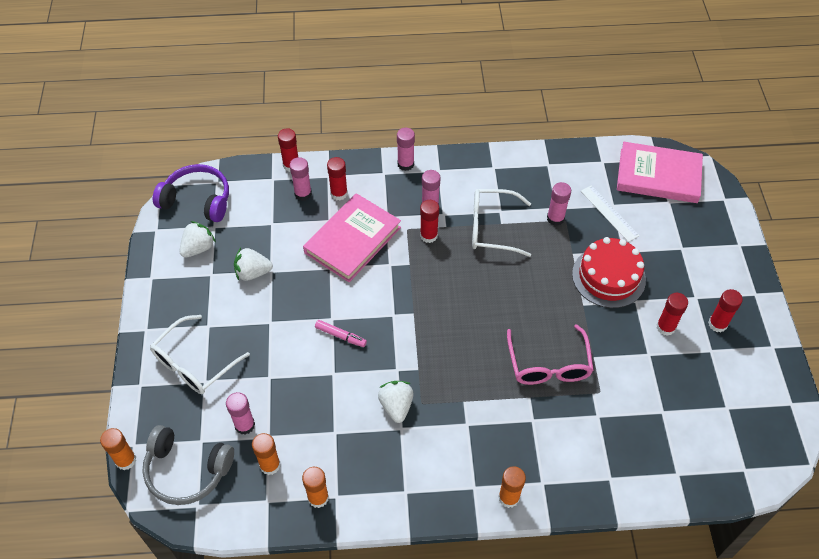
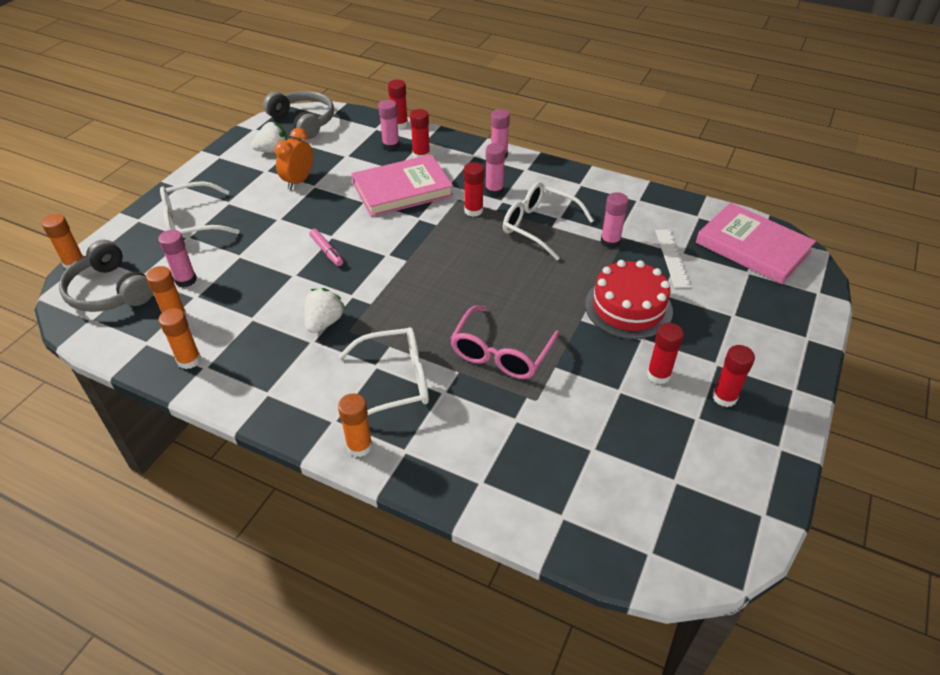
camera: 30 degrees right, 10 degrees down
(197, 200) = (303, 122): purple headphones -> grey headphones
(253, 273) = (298, 181): white strawberry -> orange clock
(492, 429) = (396, 381): none -> white glasses

